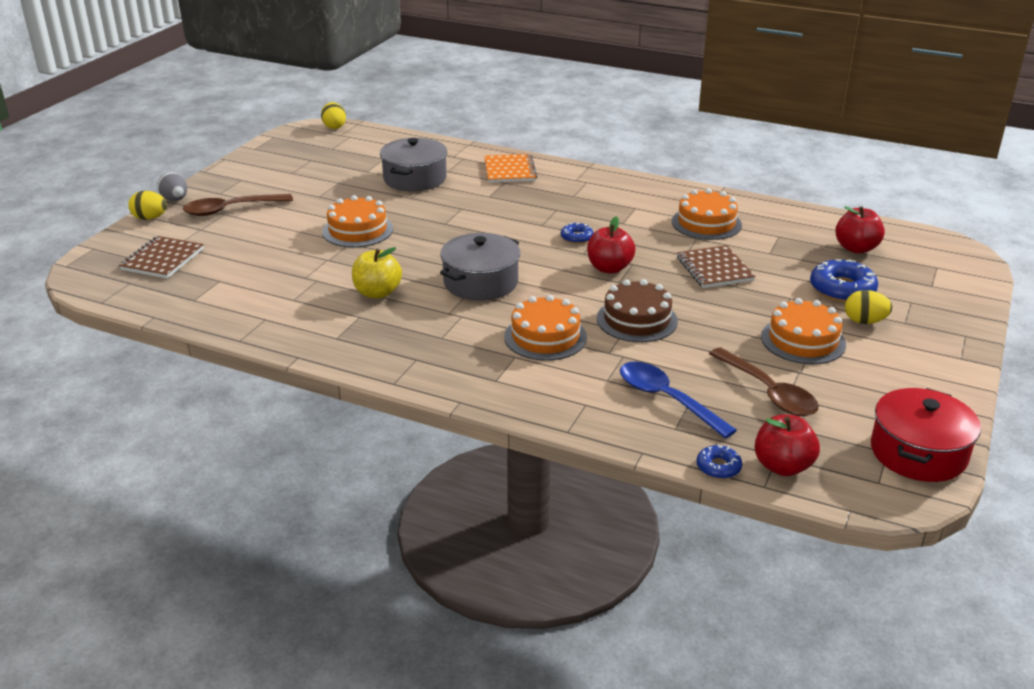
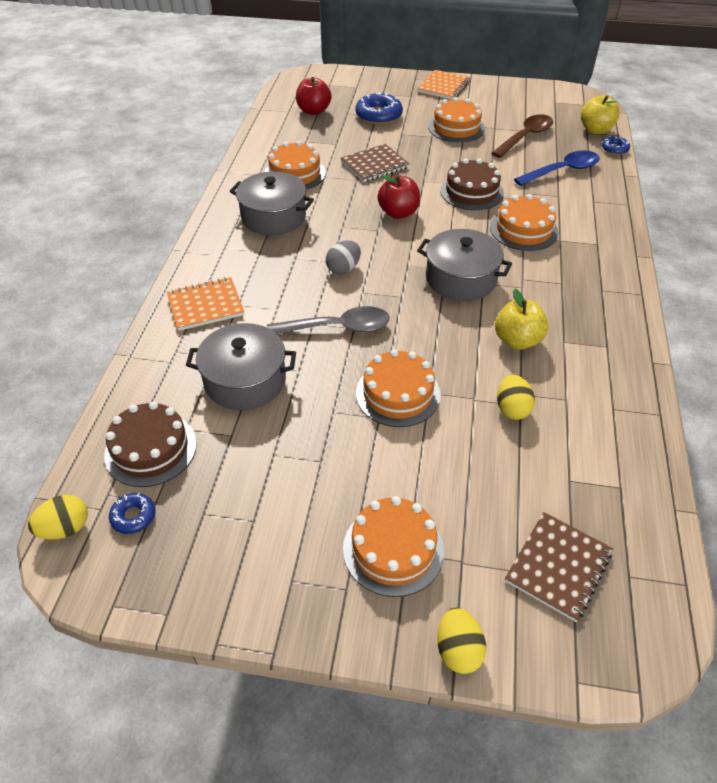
camera: 105 degrees left, 15 degrees up
(163, 259) = (558, 567): brown notebook -> brown notebook turned 60 degrees counterclockwise
(175, 200) = (388, 645): grey egg -> grey egg (343, 269)
(231, 209) = (393, 549): brown spoon -> orange cake
(375, 148) = (150, 449): none -> brown cake
(449, 217) = (337, 327): none -> grey spoon
(576, 237) = (350, 237): blue donut -> blue donut (133, 516)
(627, 206) = (273, 217): none -> grey pot
(667, 399) = (562, 171): blue spoon -> blue spoon turned 150 degrees counterclockwise
(782, 466) = (595, 130): red apple -> yellow apple
(864, 321) = (418, 108): yellow egg -> yellow egg (512, 408)
(918, 453) = (548, 94): red pot -> none
(938, 355) = (444, 86): none -> orange notebook

